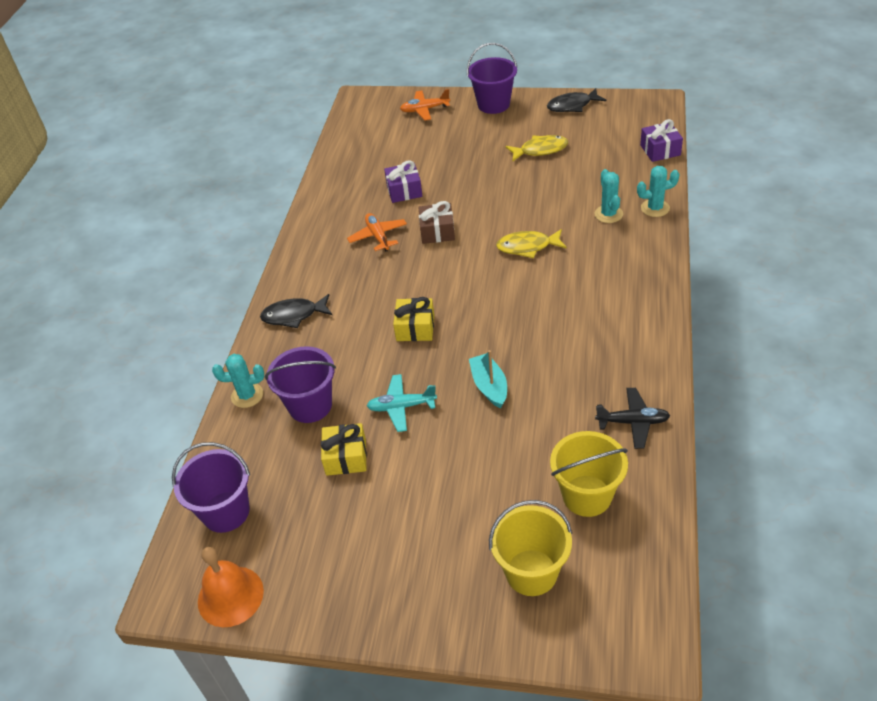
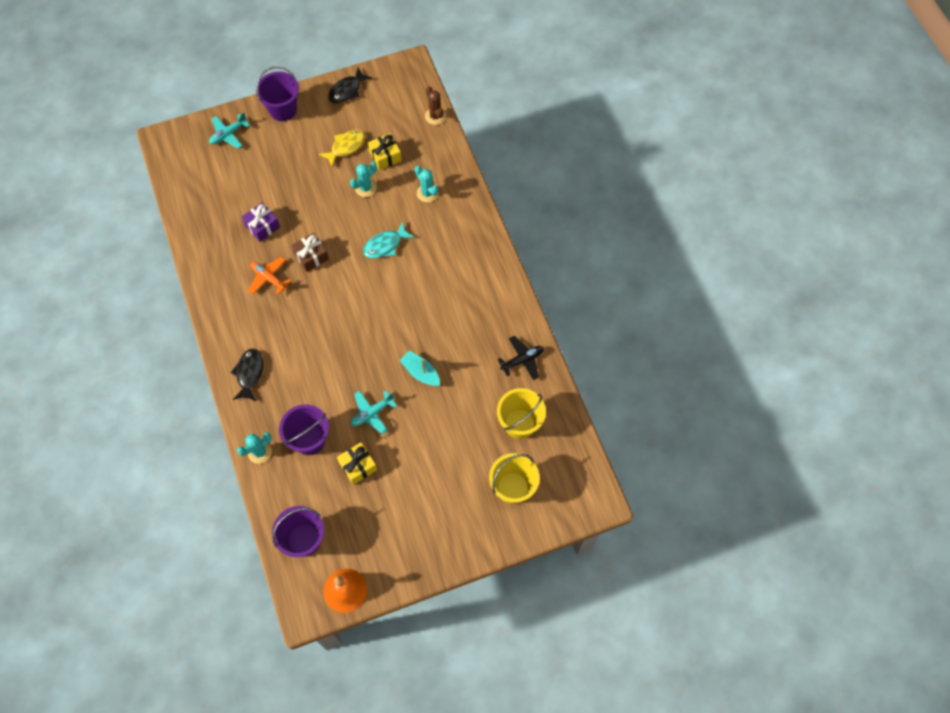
camera: 35 degrees left, 20 degrees up
(294, 315) = (249, 373): black fish -> black fish turned 135 degrees clockwise
(415, 328) = (344, 347): yellow gift -> yellow gift (385, 156)
(424, 110) = (228, 134): orange plane -> turquoise plane
(527, 247) = (385, 245): yellow fish -> turquoise fish
(655, 208) = (457, 175): turquoise cactus -> turquoise cactus (365, 188)
(660, 150) = (435, 116): purple gift -> brown cactus

